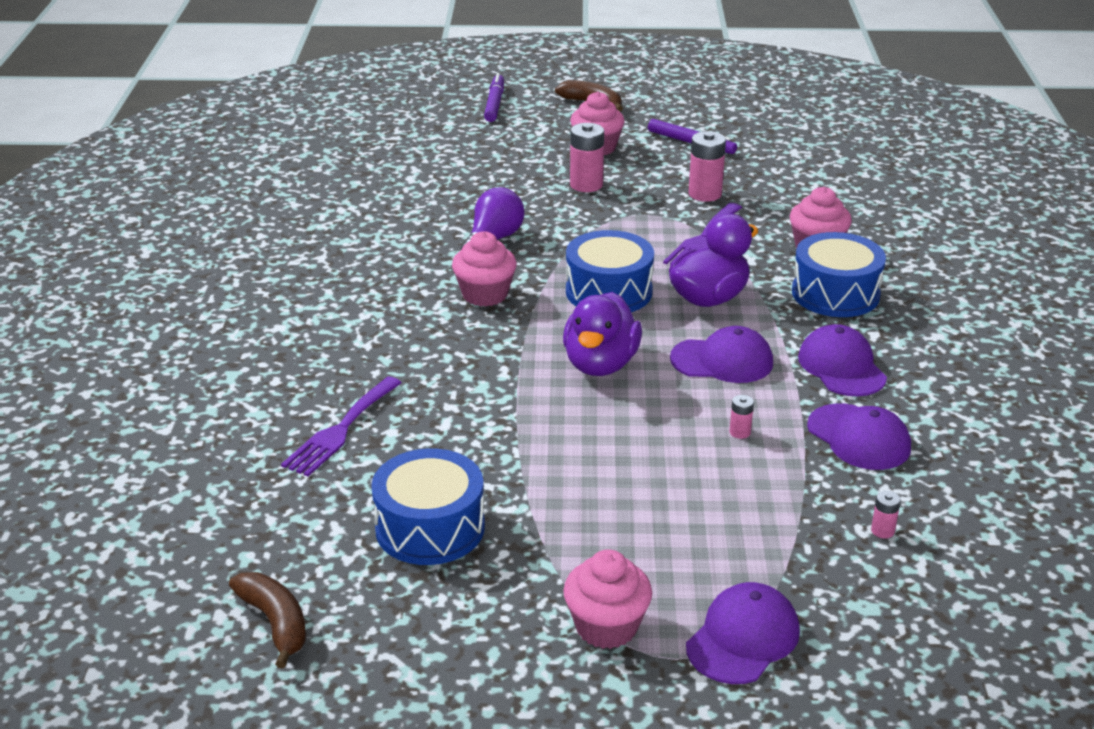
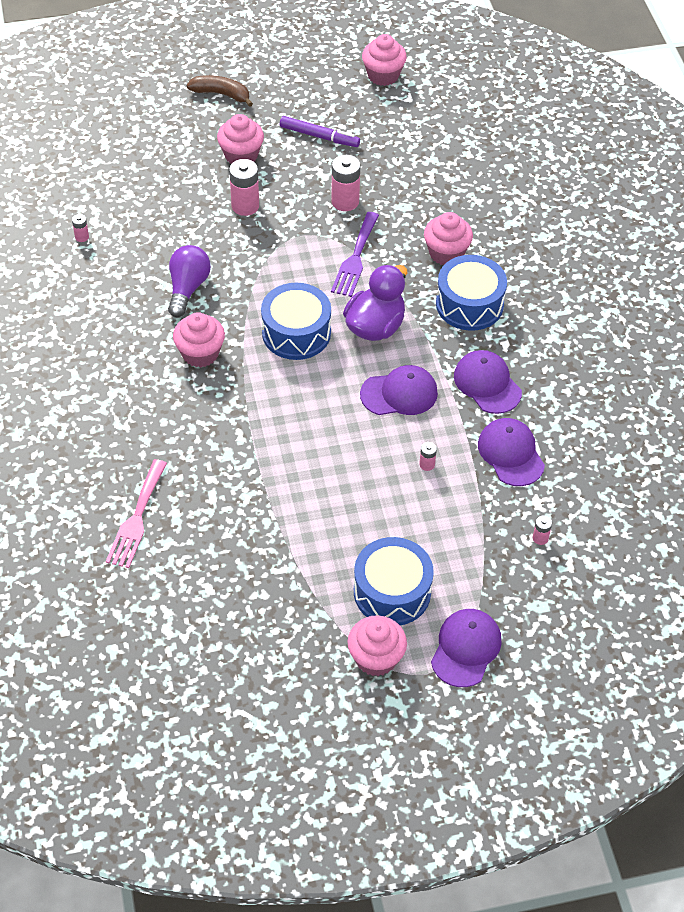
camera: 15 degrees left, 20 degrees up
(275, 623) = (155, 702): brown banana -> none
(341, 430) = (137, 518): purple fork -> pink fork
(391, 188) = (82, 237): none -> pink battery
(430, 528) = (232, 598): blue drum -> blue drum (392, 592)
(494, 104) = (136, 108): purple marker -> none
(600, 364) = (310, 414): purple duck -> none
(779, 107) = (383, 75): none -> pink cupcake
(859, 437) = (511, 453): purple cap -> purple cap turned 150 degrees counterclockwise

